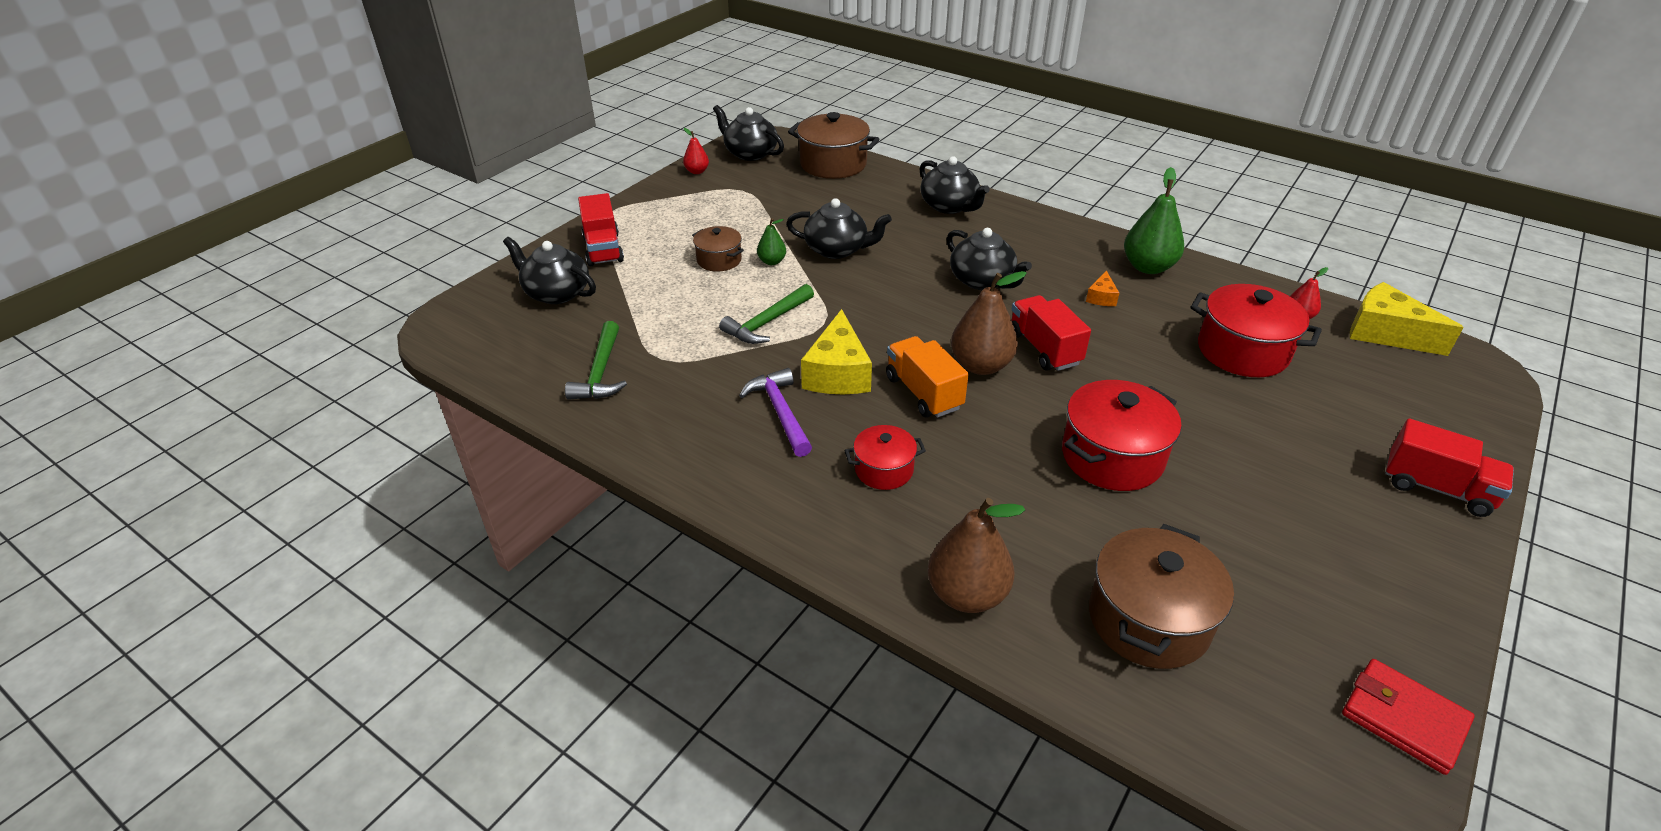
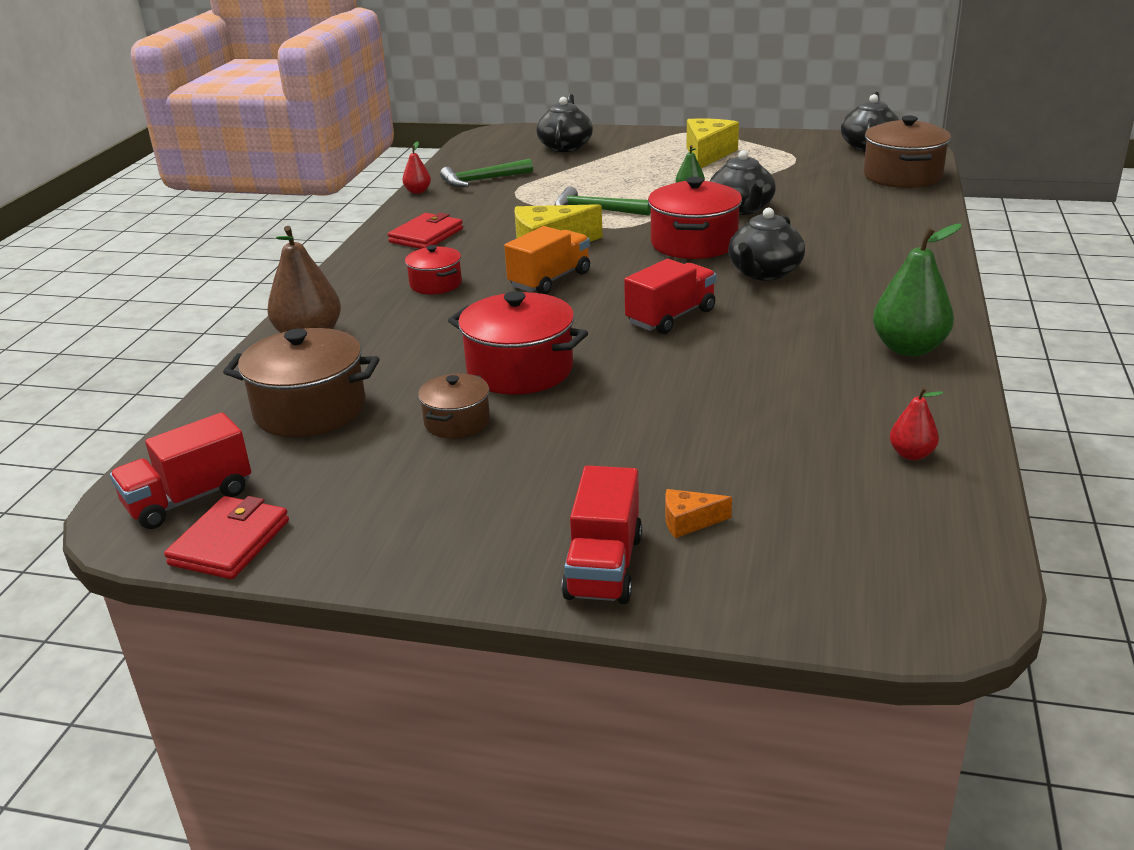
camera: 70 degrees right, 10 degrees down
(603, 249) = (639, 143): red truck -> red truck (189, 499)
(697, 171) = (804, 138): red pear -> red pear (418, 191)
(719, 260) = (669, 176): brown pot -> brown pot (457, 422)
(738, 449) = (426, 235): none -> red wallet
(780, 412) = (480, 238): purple hammer -> none
(949, 206) = (896, 235): black teapot -> none
(981, 365) = (613, 295): brown pear -> none
(1101, 297) = (804, 331): orange cheese -> orange cheese (689, 522)
(1242, 351) = (782, 422): red pot -> red pot (694, 243)
(1385, 333) = (949, 525): yellow cheese -> yellow cheese (707, 154)

